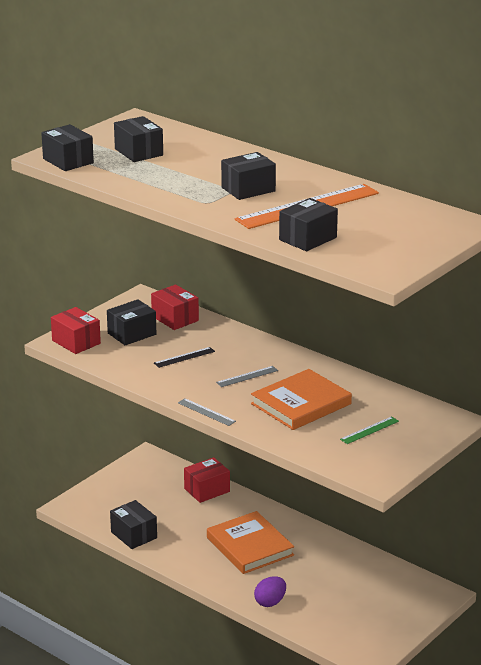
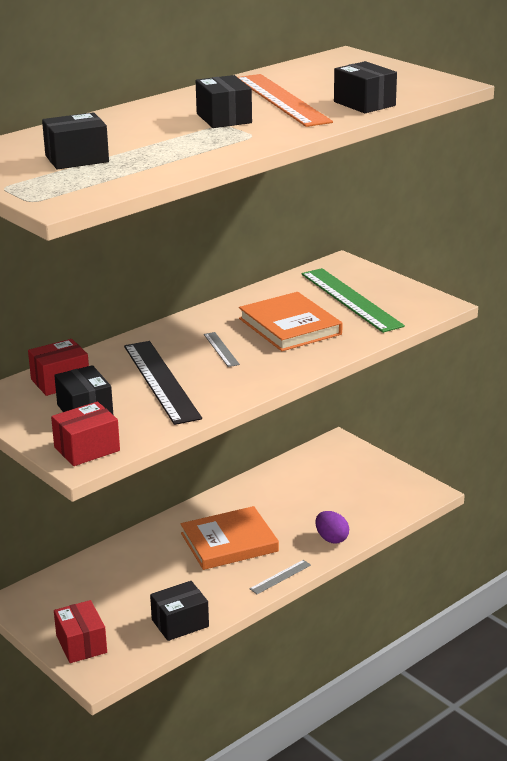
camera: 80 degrees left, 0 degrees up
(68, 161) = (80, 193): black box -> none
(184, 357) = (160, 381): black ruler -> black ruler, size x2.20
(206, 412) = (292, 376): grey ruler -> grey ruler (280, 577)
(207, 490) = (108, 562): red box -> red box (81, 644)
(369, 430) = (350, 299): green ruler -> green ruler, size x2.20

